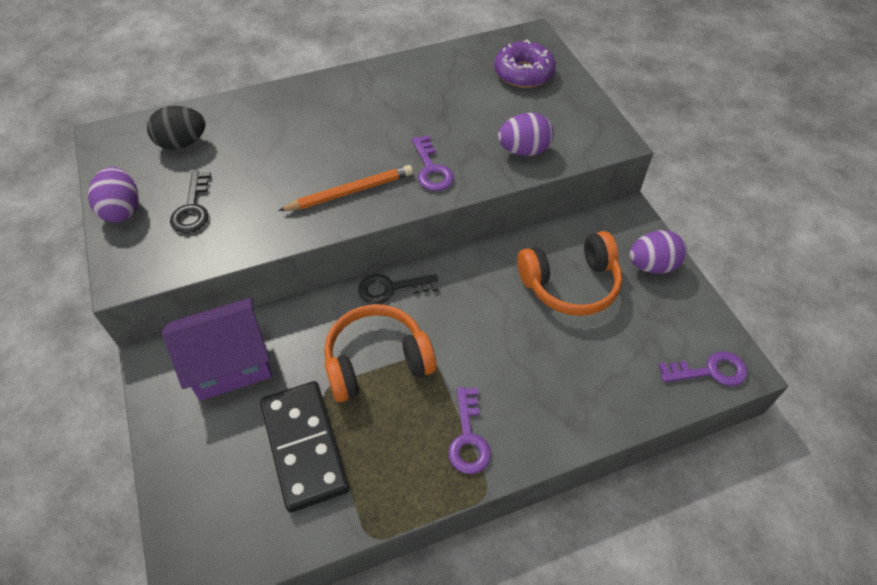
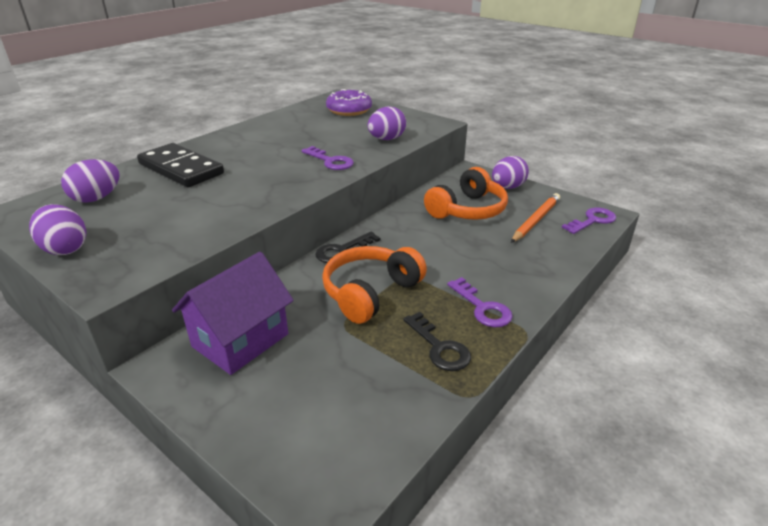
camera: 30 degrees left, 20 degrees down
(182, 143) = (97, 198): black egg -> purple egg
(192, 208) = (141, 229): black key -> black key (439, 347)
(305, 446) = (359, 365): black domino -> black domino (181, 169)
(350, 192) = (279, 186): orange pencil -> orange pencil (536, 220)

